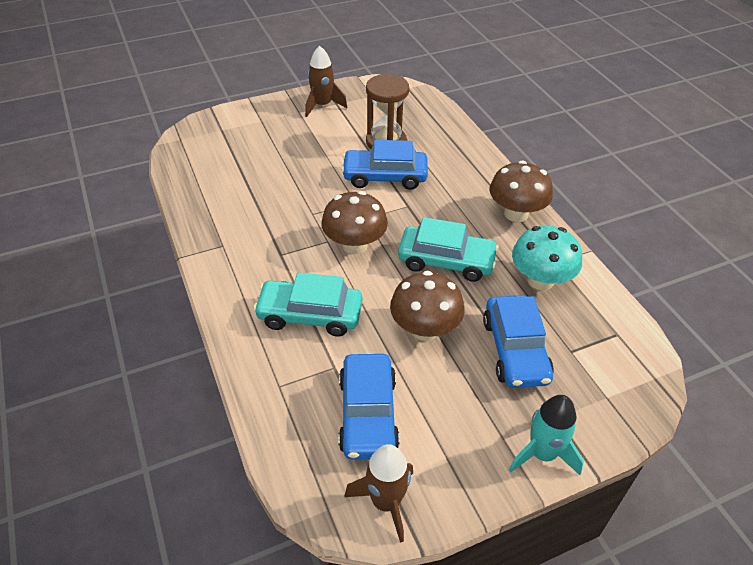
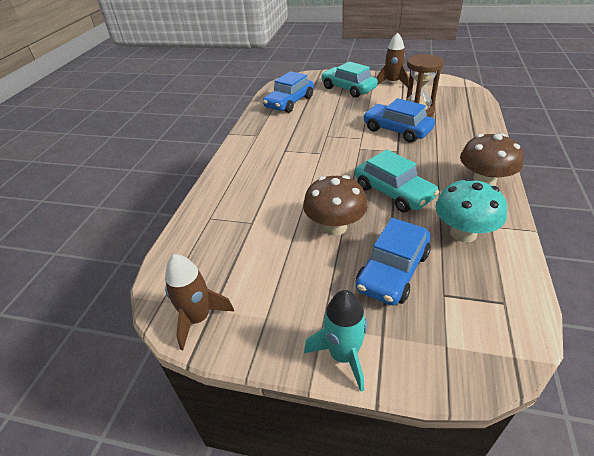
camera: 40 degrees right, 5 degrees down
(310, 315) = (267, 188): turquoise car -> turquoise car (348, 89)
(354, 245) = (336, 161): brown mushroom -> none
(368, 414) = (243, 259): blue car -> blue car (289, 102)

